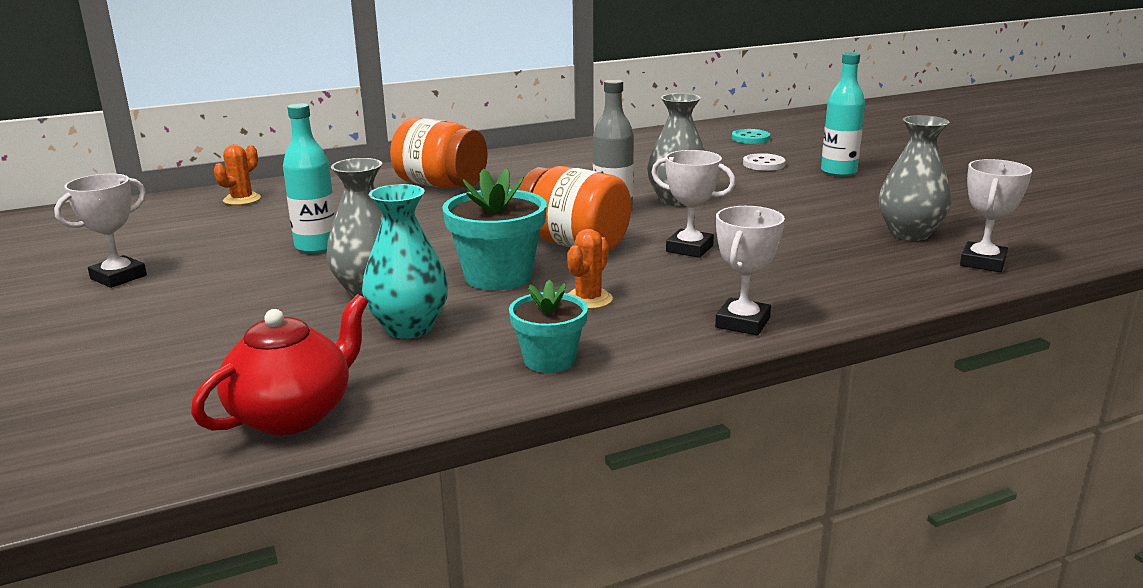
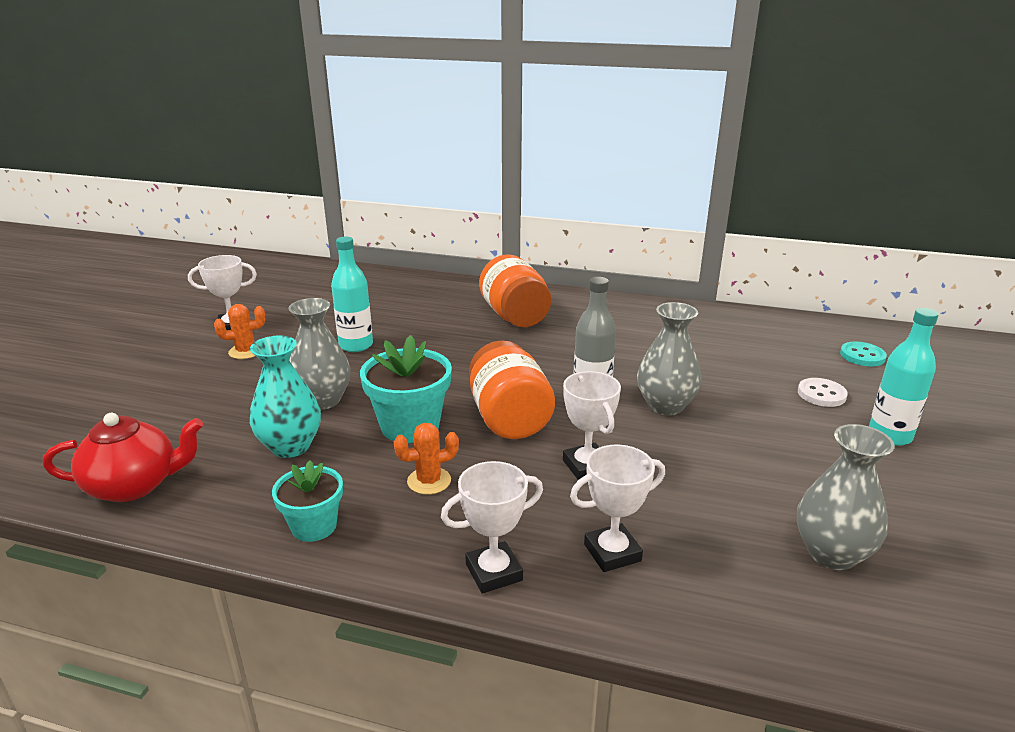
camera: 40 degrees right, 5 degrees up
(242, 199) = (381, 285): orange cactus -> orange cactus (246, 351)
(982, 262) = (852, 637): white trophy -> white trophy (612, 552)

